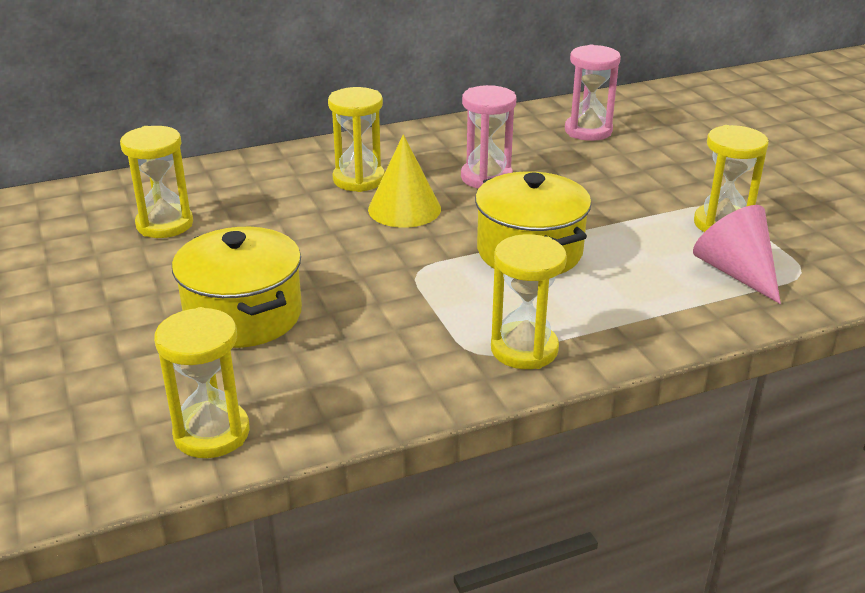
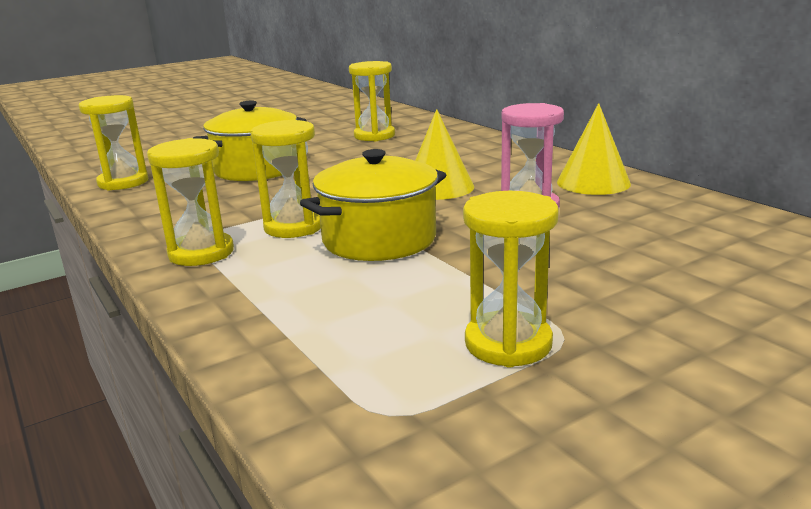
camera: 80 degrees right, 10 degrees down
(359, 179) = (483, 168): yellow hourglass -> yellow hourglass (294, 227)
(440, 142) = (593, 182): none -> yellow cone
(588, 131) = (719, 242): pink hourglass -> none
(735, 272) = (370, 356): pink cone -> none

